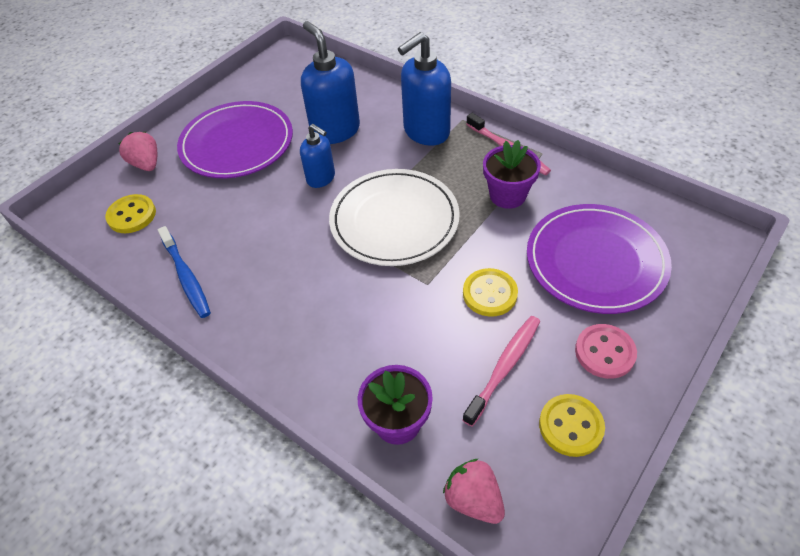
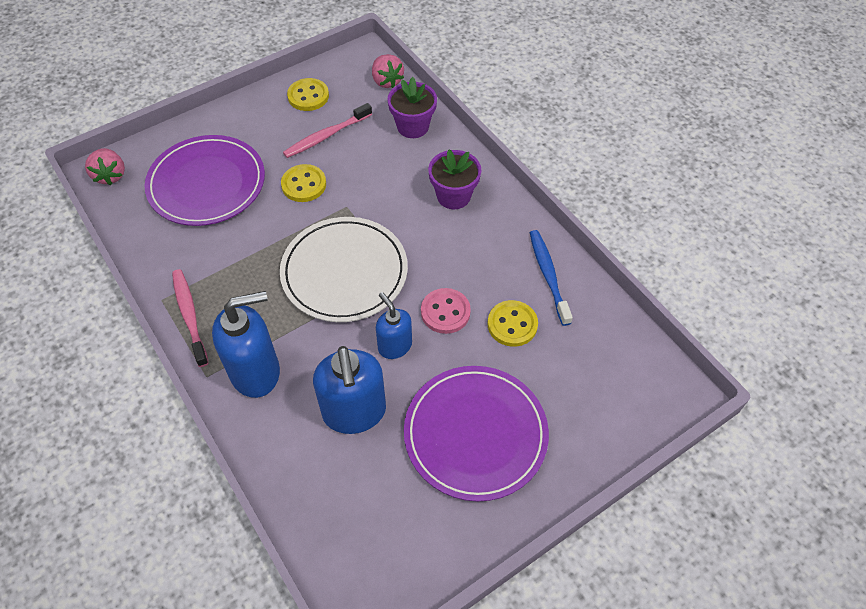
camera: 165 degrees left, 5 degrees up
(132, 215) = (602, 365): yellow button -> yellow button (512, 324)
(146, 164) = (588, 439): pink strawberry -> pink strawberry (110, 175)
(507, 195) = (229, 264): purple flower pot -> purple flower pot (453, 196)
(604, 352) = (255, 125): pink button -> pink button (445, 312)

